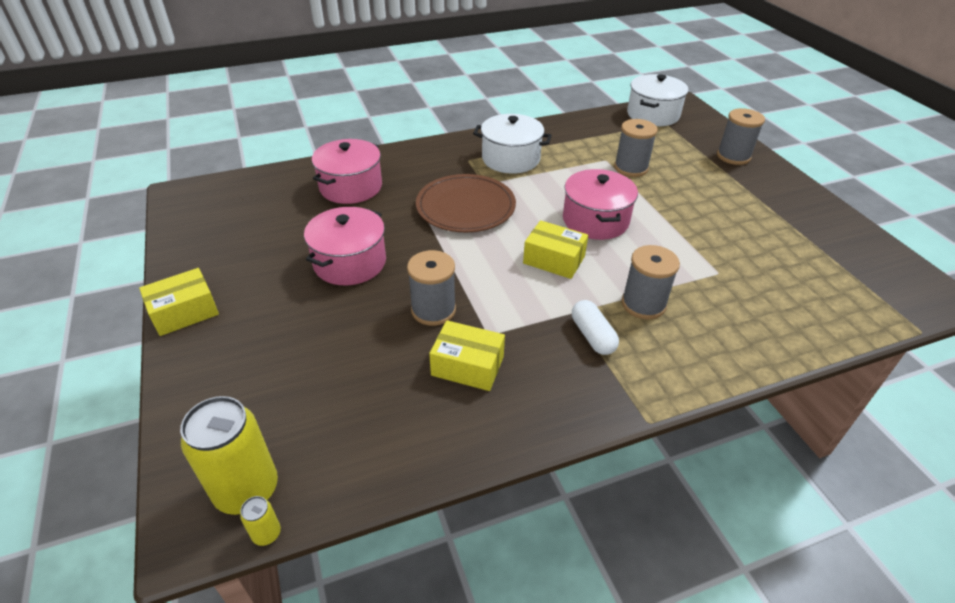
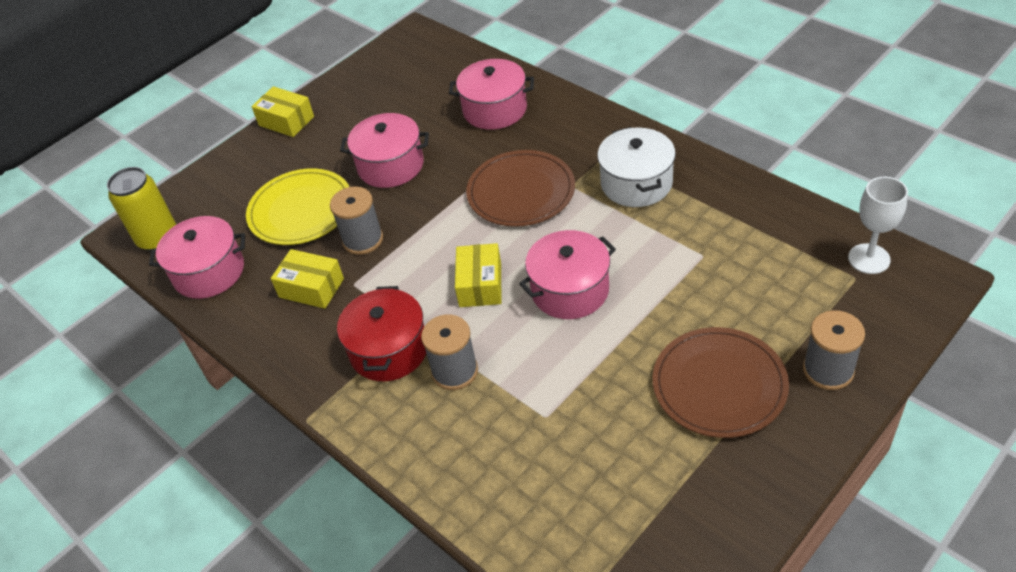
camera: 70 degrees right, 5 degrees up
(266, 534) = (133, 264): yellow can -> none
(343, 341) = (301, 210): none -> yellow plate
(362, 449) = (209, 272): none -> pink pot
(467, 366) = (311, 288): yellow box -> yellow box turned 60 degrees counterclockwise
(592, 336) = (389, 350): white capsule -> red pot
(631, 168) = (704, 282): grey spool -> none
(653, 114) = (869, 259): white pot -> white goblet
(725, 194) = (719, 385): none -> brown plate

